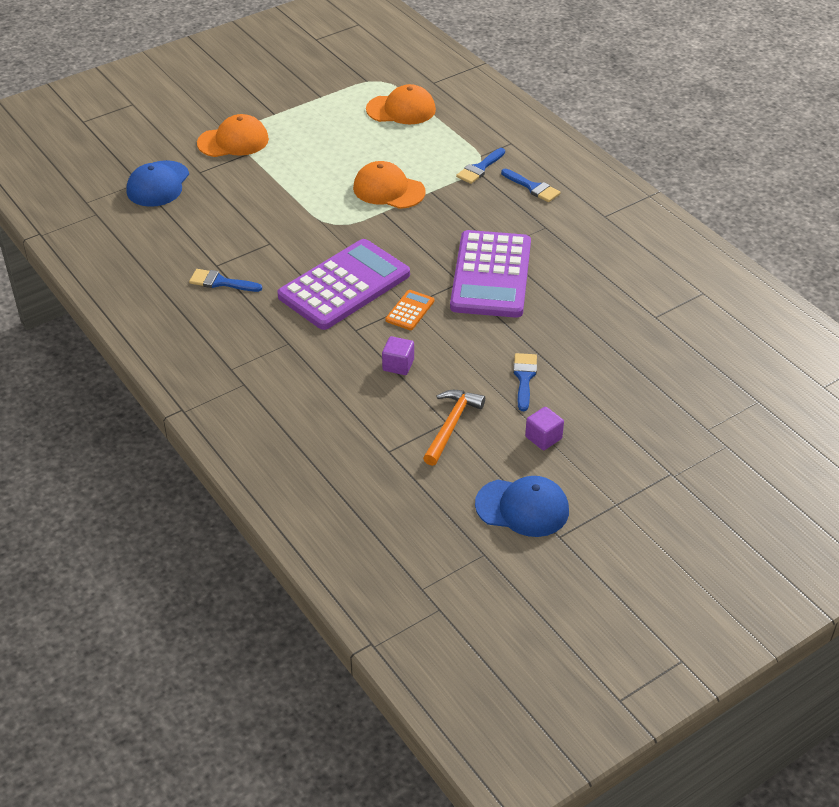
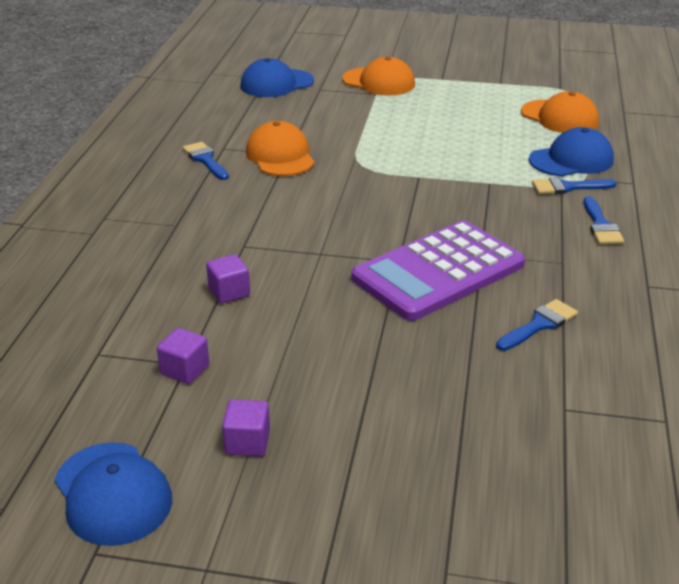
camera: 45 degrees right, 10 degrees down
(344, 286) = (292, 210): purple calculator -> none
(388, 190) = (451, 164): orange cap -> orange cap (280, 156)
(410, 311) = (314, 258): orange calculator -> none
(451, 425) = (185, 370): orange hammer -> purple cube
(454, 144) = (571, 160): none -> blue cap
(524, 378) = (323, 375): blue brush -> blue brush (539, 324)

